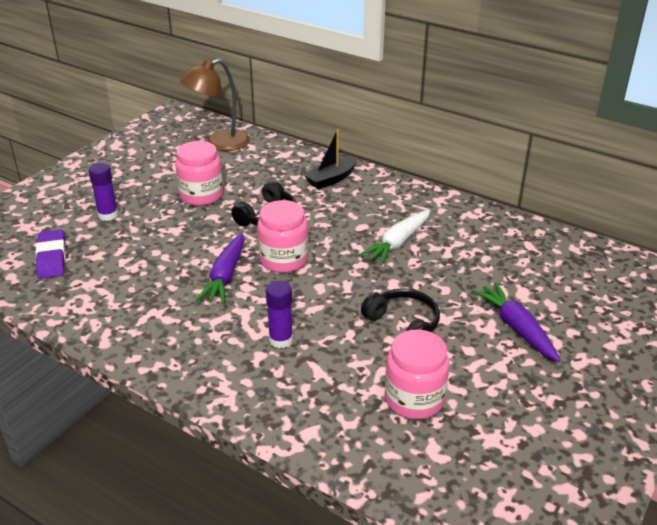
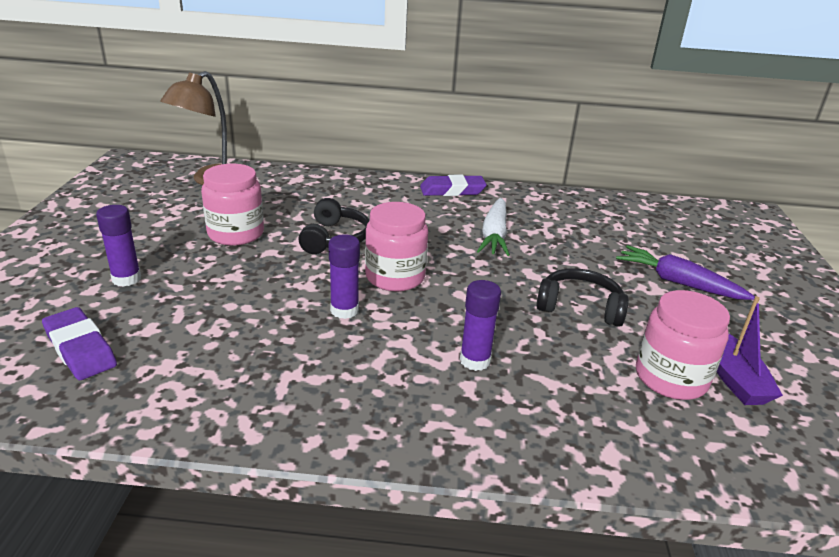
camera: 30 degrees left, 5 degrees down
(225, 276) = (344, 310): purple carrot -> purple glue stick
(331, 179) = (370, 192): black boat -> none
(403, 192) = (452, 190): none -> purple eraser
(467, 417) = (734, 378): none -> purple boat

